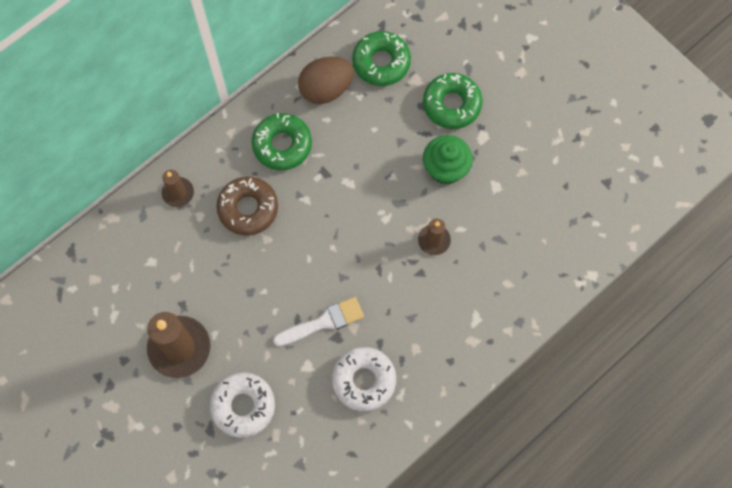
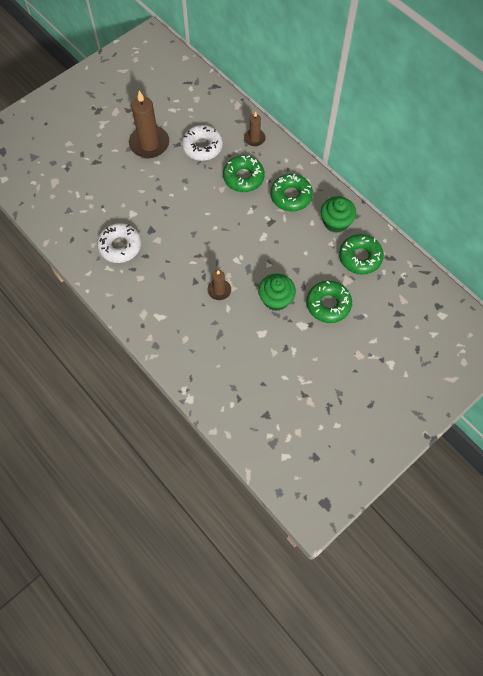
camera: 90 degrees right, 5 degrees down
(243, 406) = (109, 178): white donut -> white donut (202, 147)
(248, 208) = (243, 177): brown donut -> green donut
(323, 322) = (162, 222): white brush -> none
(326, 89) = (336, 222): brown egg -> green cupcake

